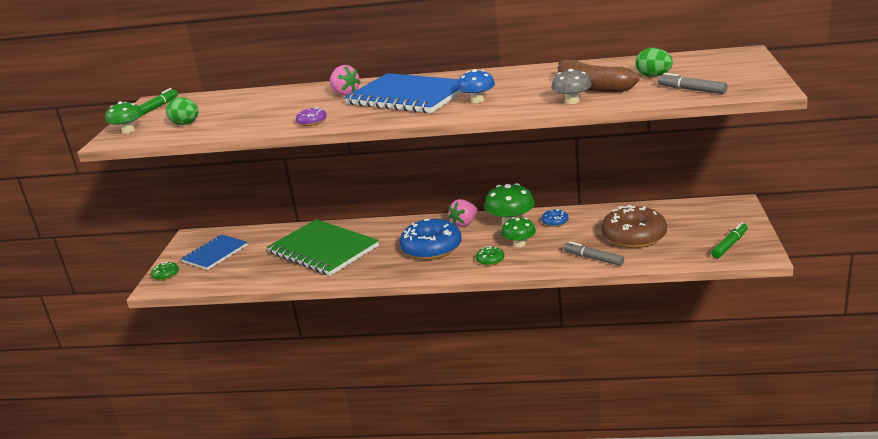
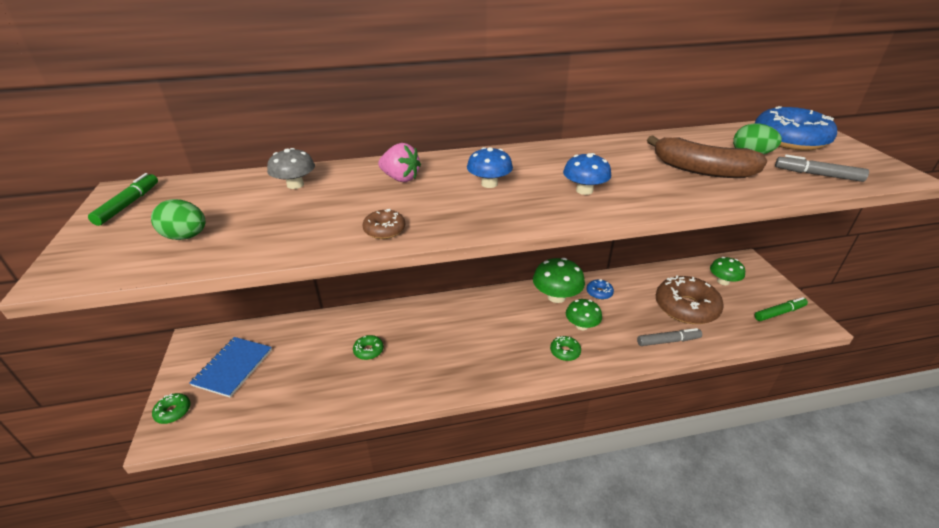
camera: 20 degrees left, 10 degrees up
(128, 131) = (89, 252): green mushroom -> green mushroom (723, 281)
(312, 121) = (384, 230): purple donut -> brown donut
(323, 250) = (368, 351): green notebook -> green donut
(408, 96) = (489, 184): blue notebook -> blue mushroom
(431, 248) = (492, 338): blue donut -> blue donut (789, 140)
(464, 223) = (509, 300): pink strawberry -> none
(572, 101) = (702, 192): grey mushroom -> grey mushroom (295, 185)
(593, 258) = (668, 341): grey marker -> grey marker turned 150 degrees clockwise
(729, 245) = (779, 313): green marker -> green marker turned 45 degrees clockwise

